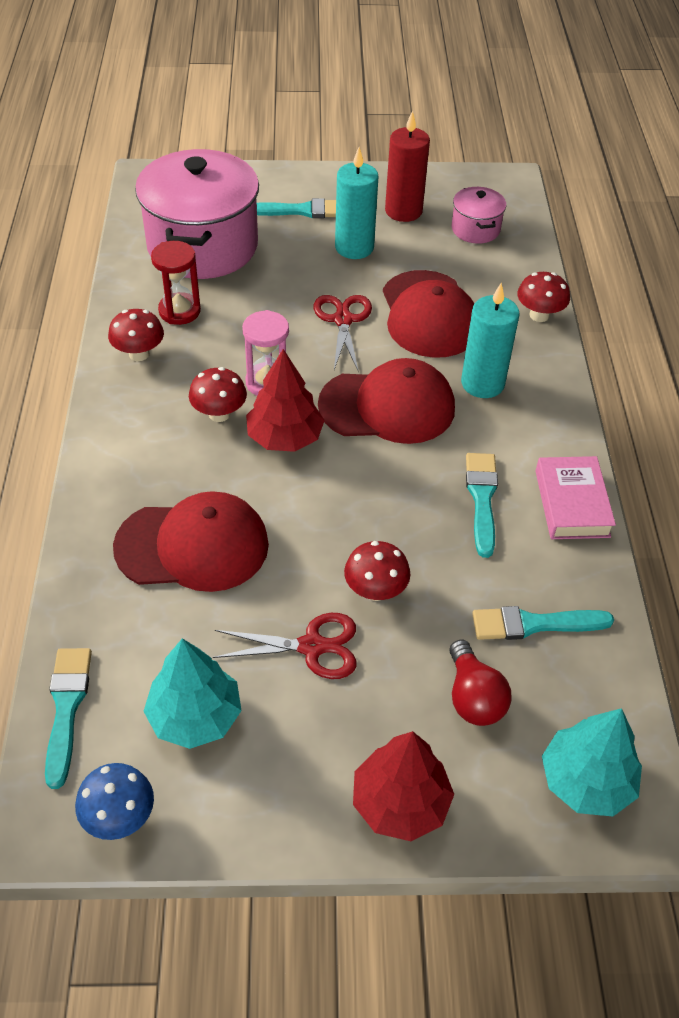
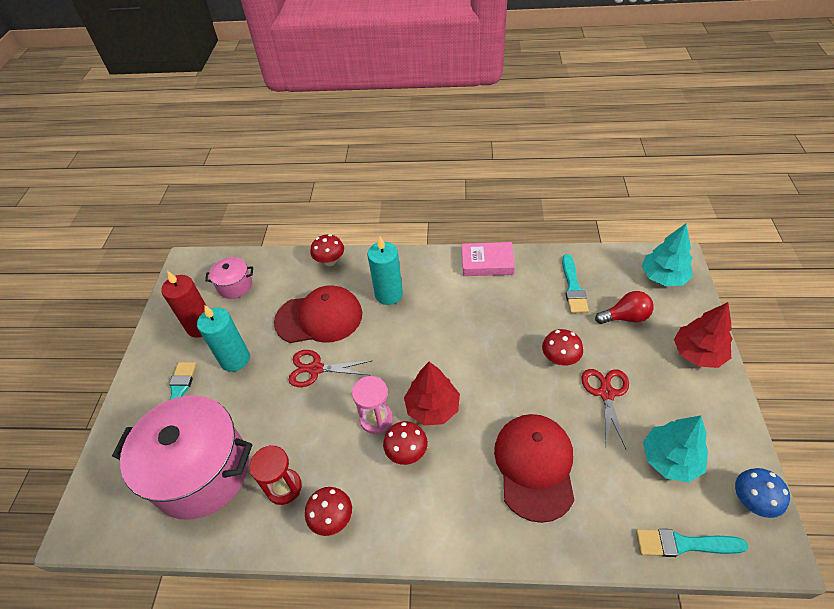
camera: 80 degrees left, 0 degrees up
(387, 406) = (406, 345): red cap -> none
(482, 499) = (485, 302): turquoise brush -> none

